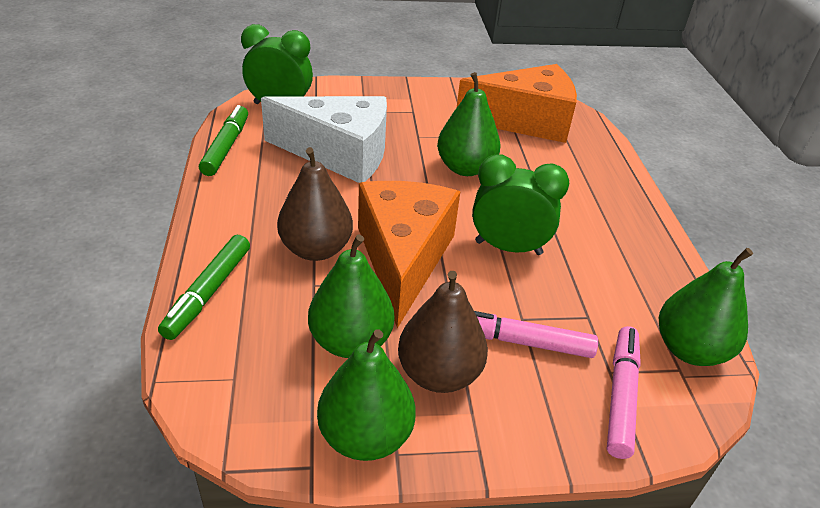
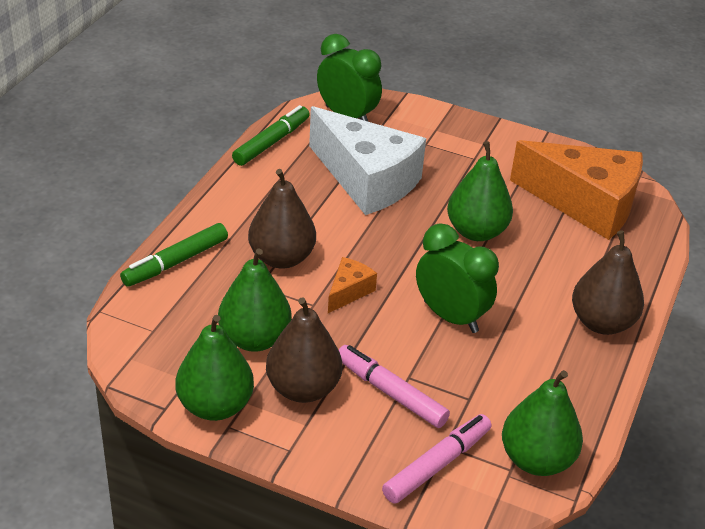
camera: 30 degrees right, 0 degrees up
(403, 258) = (349, 291): orange cheese -> orange cheese, size x0.43
(622, 208) = (601, 322): none -> brown pear

